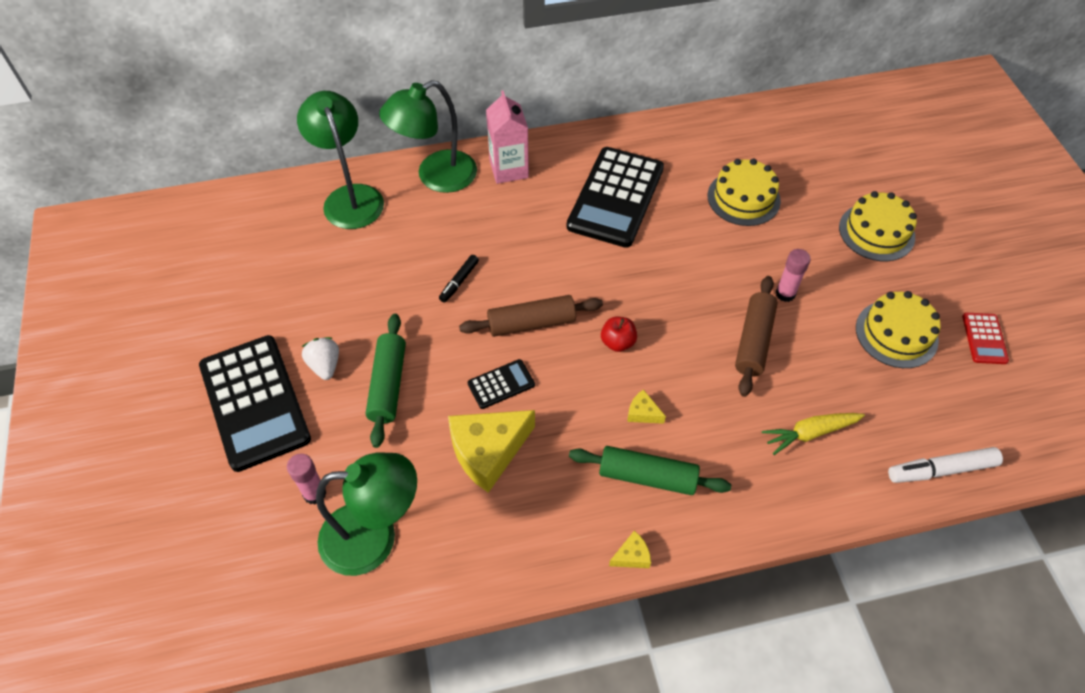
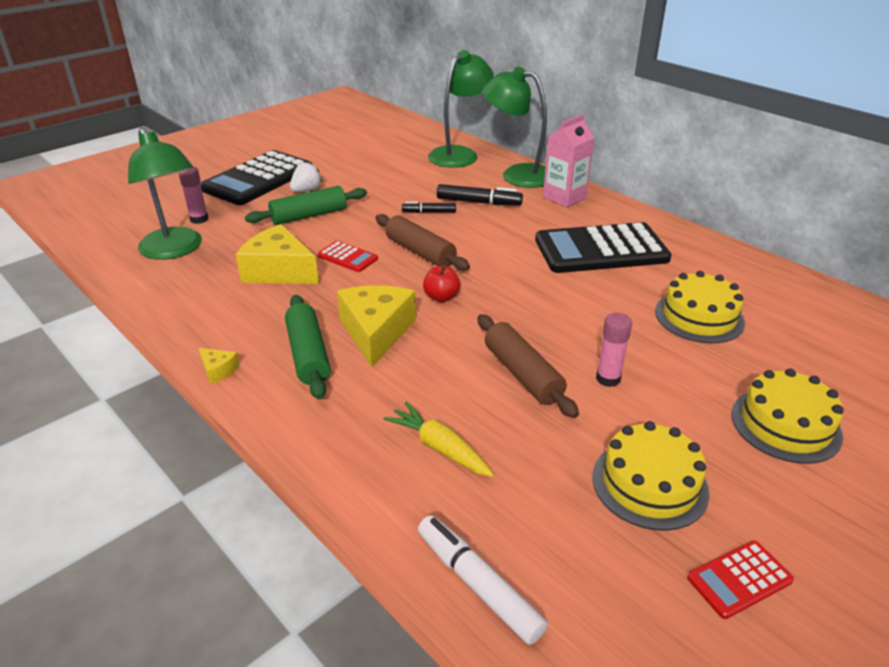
camera: 60 degrees right, 20 degrees down
(469, 234) = (479, 202): none -> black marker
(501, 384) = (347, 257): black calculator -> red calculator
(643, 413) = (376, 332): yellow cheese -> yellow cheese, size x2.27
(753, 341) = (522, 374): brown rolling pin -> brown rolling pin turned 75 degrees clockwise

